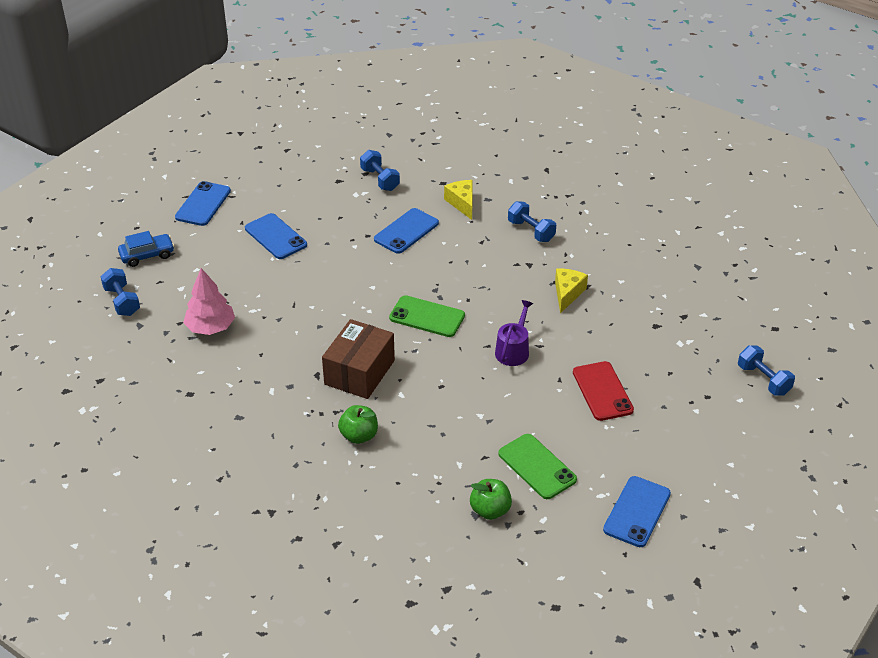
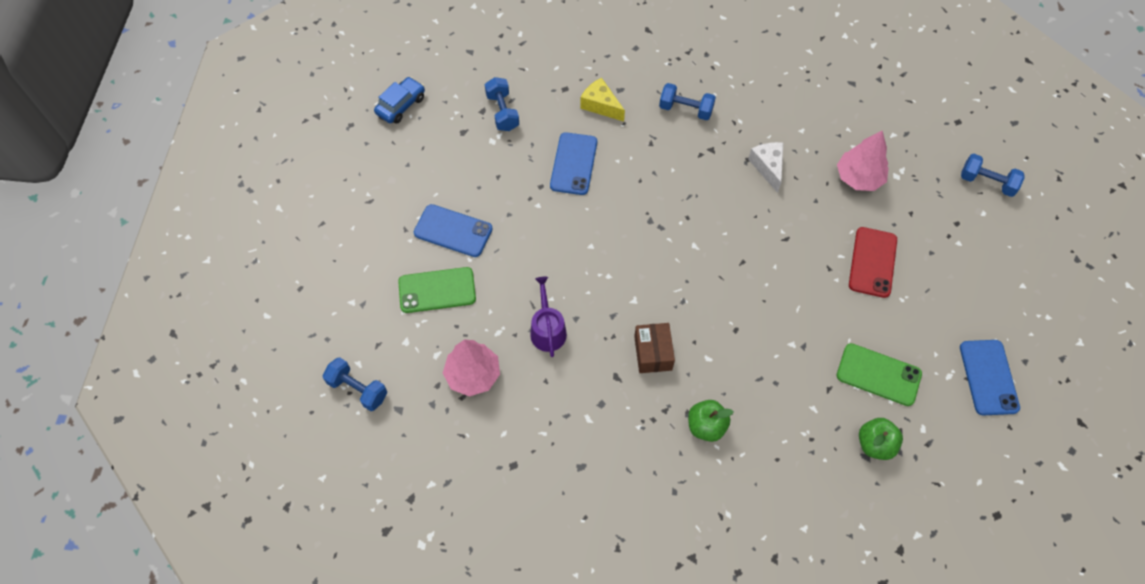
camera: 30 degrees left, 20 degrees up
(147, 255) = (339, 318): blue car -> blue car (401, 105)
(203, 204) = (348, 225): blue phone -> none
(359, 372) = (653, 353): brown box -> brown box, size x0.64
(380, 179) = (502, 112): blue dumbbell -> blue dumbbell turned 45 degrees clockwise
(427, 317) = (666, 256): green phone -> green phone (437, 290)
(513, 350) = (768, 256): purple watering can -> purple watering can (547, 330)
(567, 294) = (768, 167): yellow cheese -> white cheese
(602, 391) = (872, 262): red phone -> red phone turned 60 degrees clockwise
(643, 331) = (859, 178): none -> pink tree

